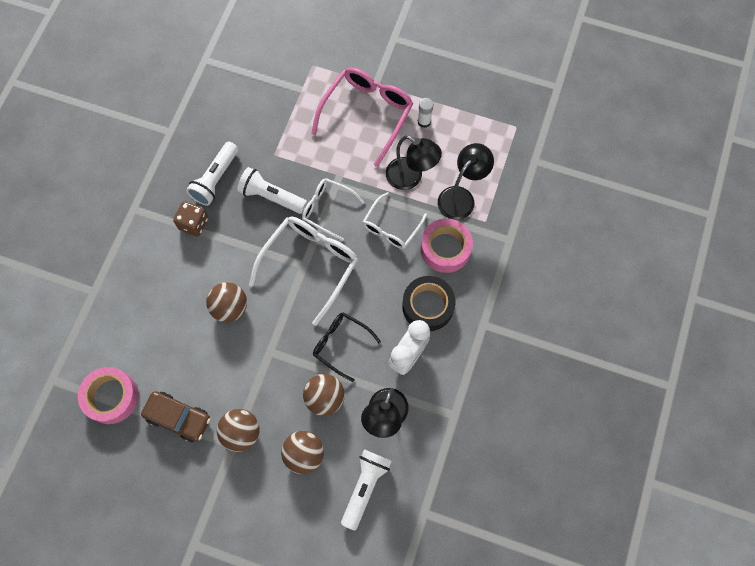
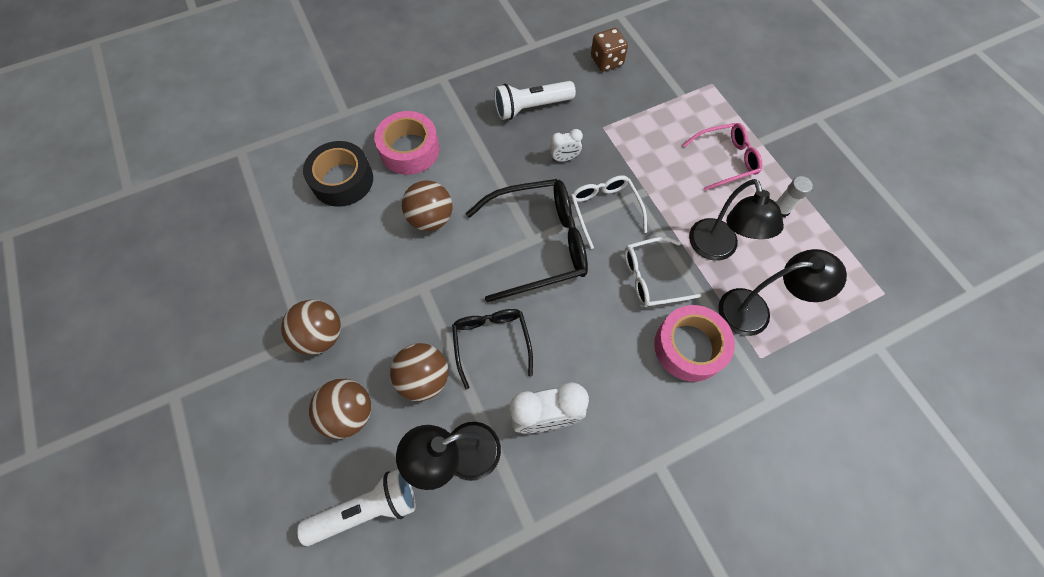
camera: 45 degrees right, 5 degrees down
(111, 397) = (262, 204): pink tape -> pink tape (409, 150)
(178, 418) = (289, 270): brown car -> none
(193, 223) = (476, 126): brown dice -> brown dice (606, 61)
(271, 196) = (564, 158): white flashlight -> white clock
(310, 265) = (538, 244): white glasses -> black glasses
(366, 114) = (725, 160): pink glasses -> pink glasses, size x0.60
(428, 306) = (615, 387): black tape -> black tape (342, 180)

